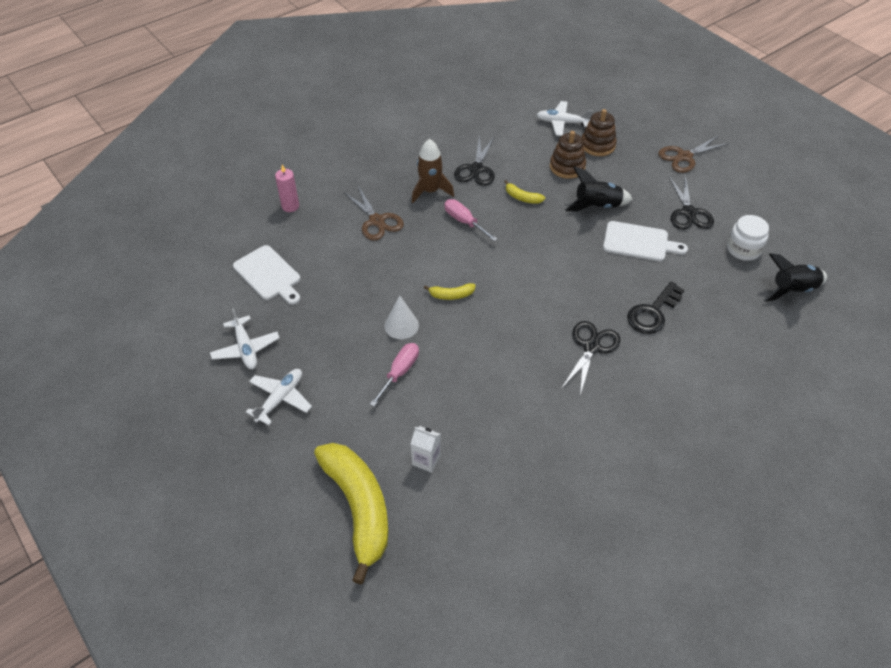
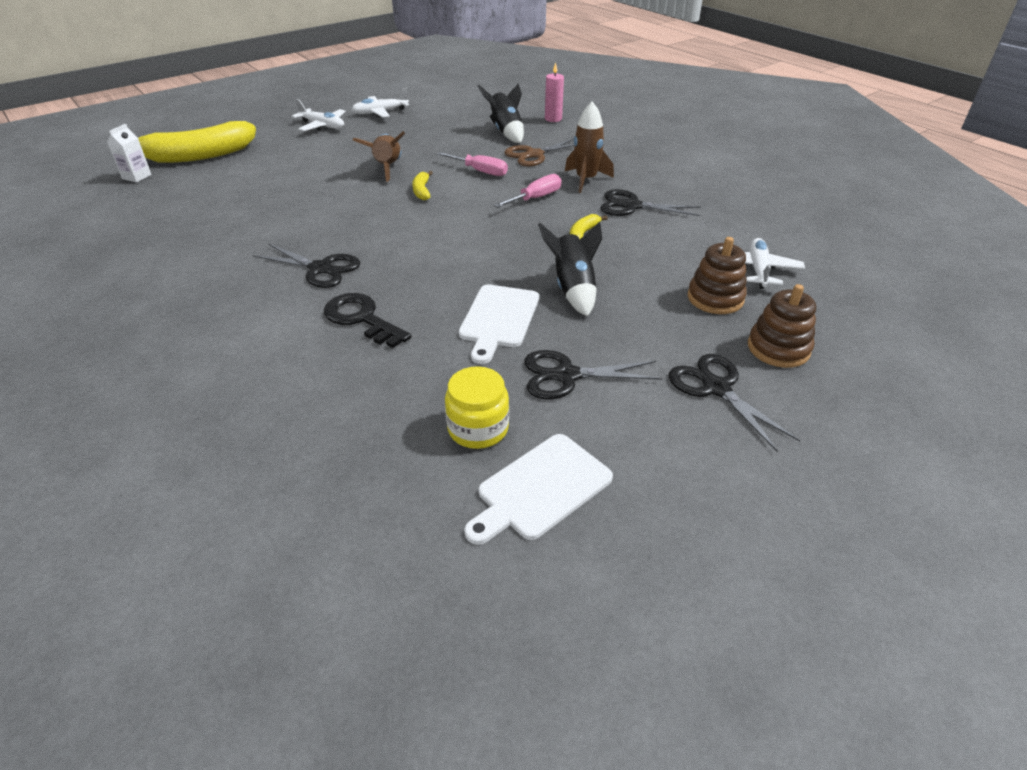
camera: 90 degrees right, 10 degrees down
(268, 275) = (463, 115): white cutting board -> white cutting board (540, 489)
(399, 372) = (330, 168): pink screwdriver -> pink screwdriver (480, 171)
(401, 325) = (387, 168): white cone -> brown rocket
(426, 460) = (226, 180): white carton -> white carton (137, 177)
(567, 167) = (654, 269): brown stacking toy -> brown stacking toy (778, 348)
(684, 157) = (716, 388): brown scissors -> black scissors
(743, 249) = (478, 428): white jar -> yellow jar
(792, 290) = (372, 476): black rocket -> black rocket (506, 132)

